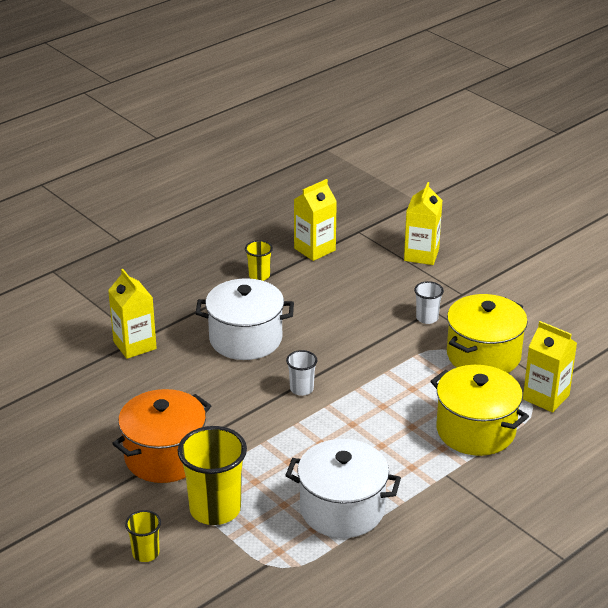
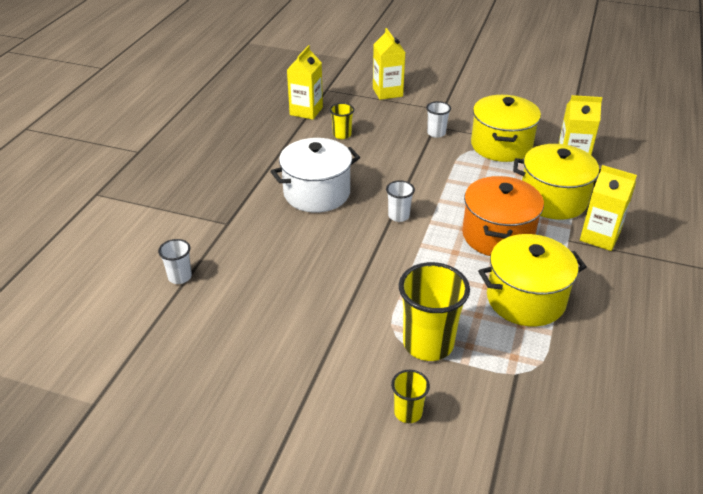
camera: 30 degrees left, 5 degrees up
(62, 372) = (180, 277): none -> white cup
(134, 345) = (227, 230): yellow carton -> yellow carton (599, 237)
(165, 456) = (342, 315): orange pot -> orange pot (497, 235)
(259, 276) = (281, 142): yellow cup -> yellow cup (342, 135)
(342, 509) = (525, 299): white pot -> yellow pot

